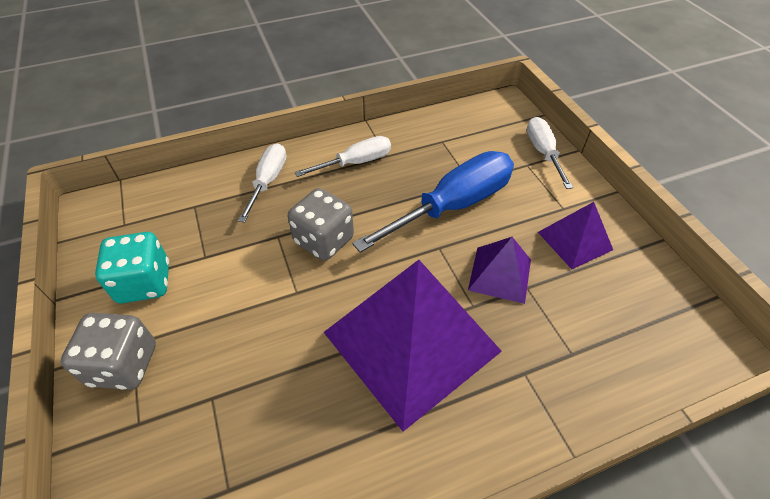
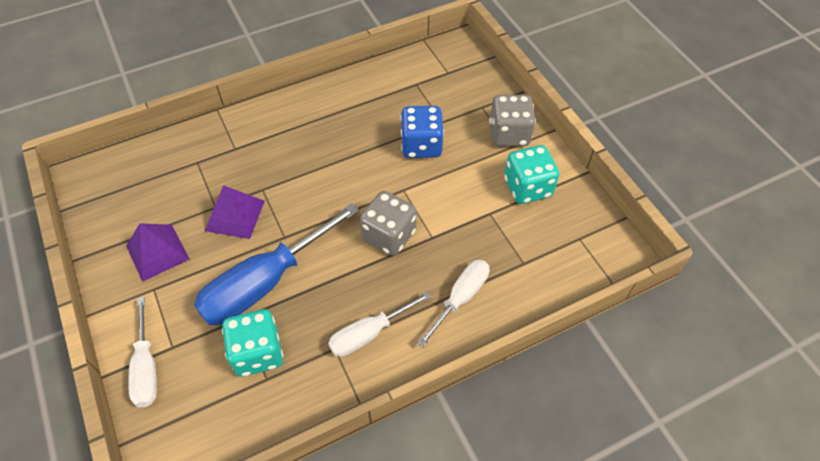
camera: 175 degrees right, 5 degrees up
(256, 355) = (421, 145): none -> blue dice
(268, 181) = (460, 298): white screwdriver -> white screwdriver turned 150 degrees counterclockwise
(411, 341) = (312, 161): purple pyramid -> none
(451, 156) = (258, 353): none -> turquoise dice

